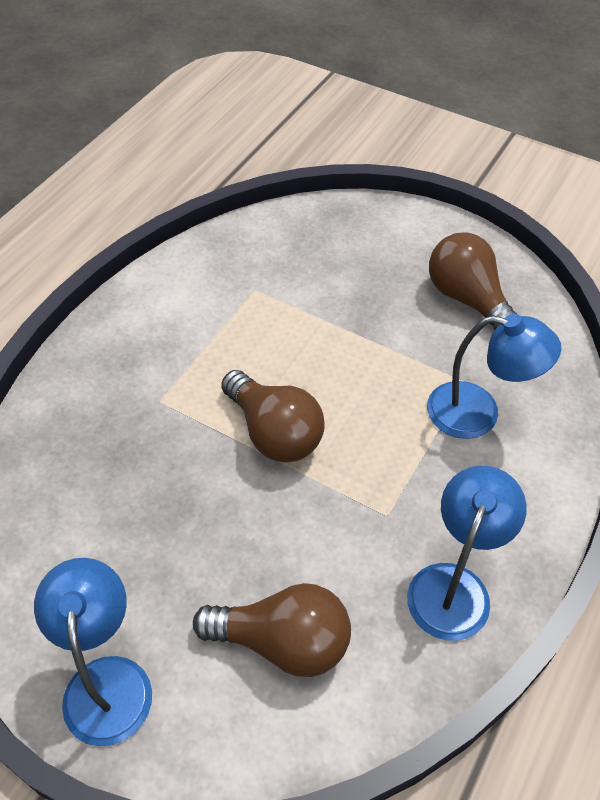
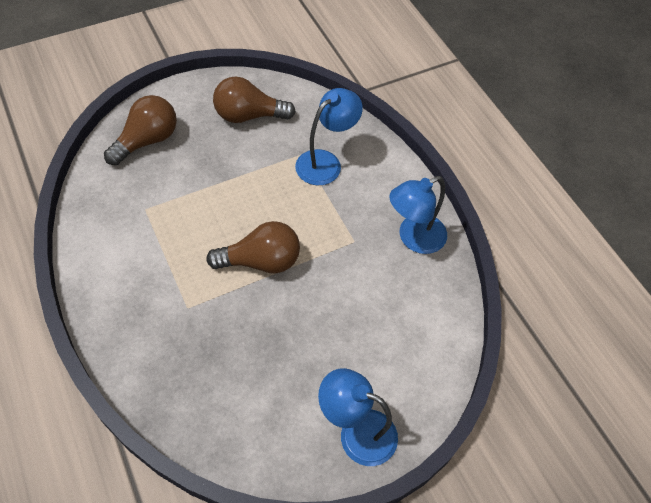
camera: 60 degrees left, 5 degrees up
(283, 642) = (392, 332): brown light bulb -> brown light bulb (147, 141)
(454, 585) = (414, 238): blue lamp -> blue lamp turned 90 degrees counterclockwise

